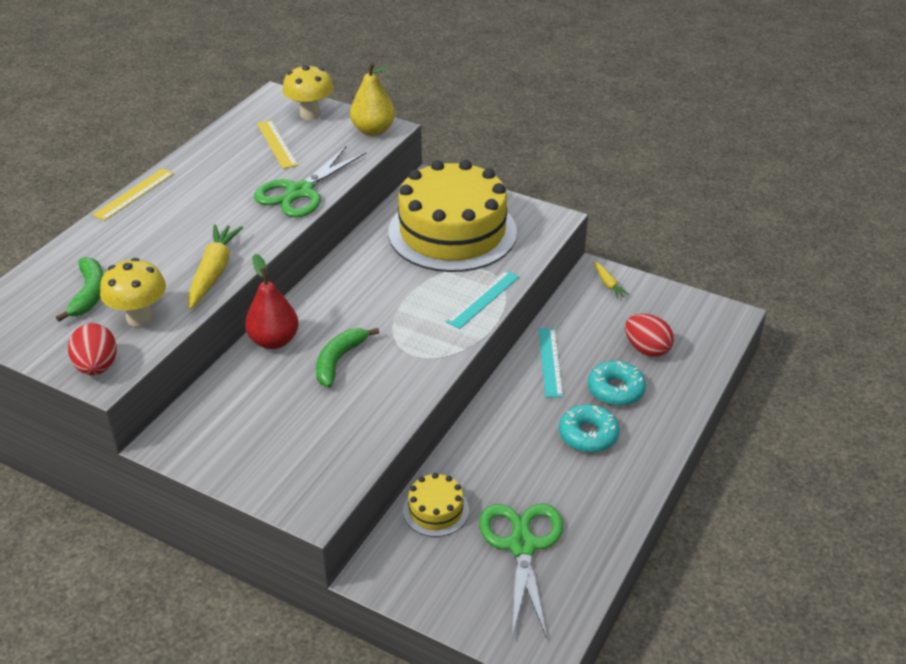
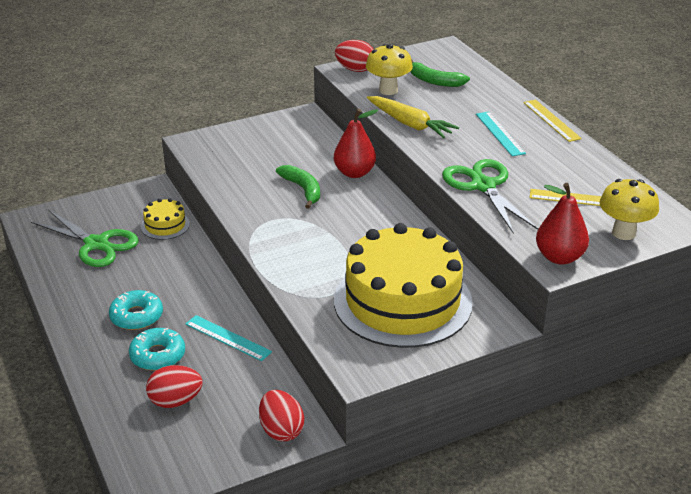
camera: 125 degrees right, 5 degrees down
(373, 130) = (559, 257): yellow pear -> red pear
(483, 299) = (293, 277): turquoise ruler -> turquoise ruler (499, 133)
(608, 284) = (281, 430): yellow carrot -> red egg

